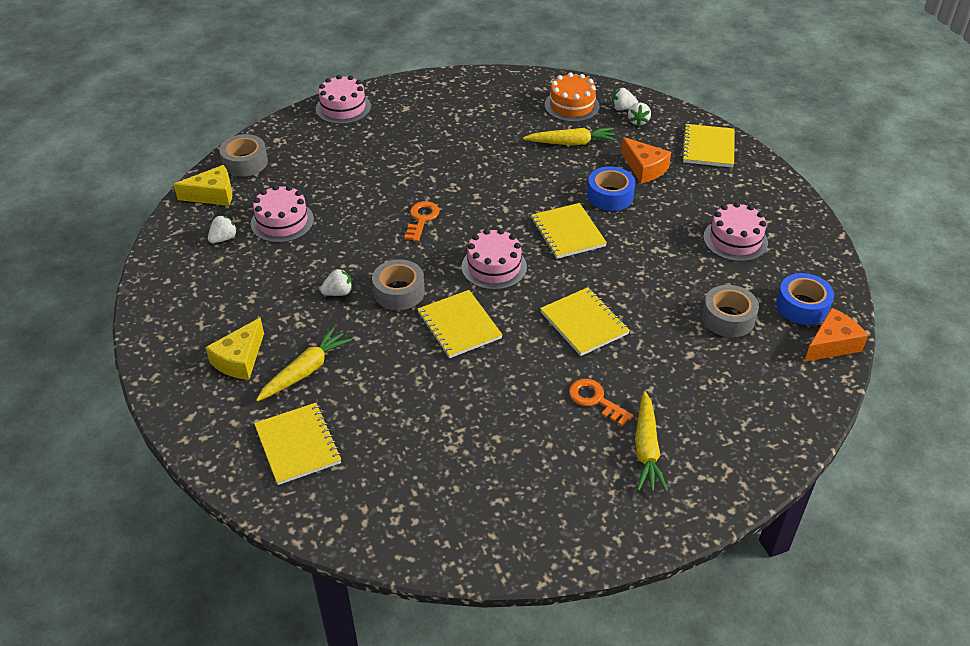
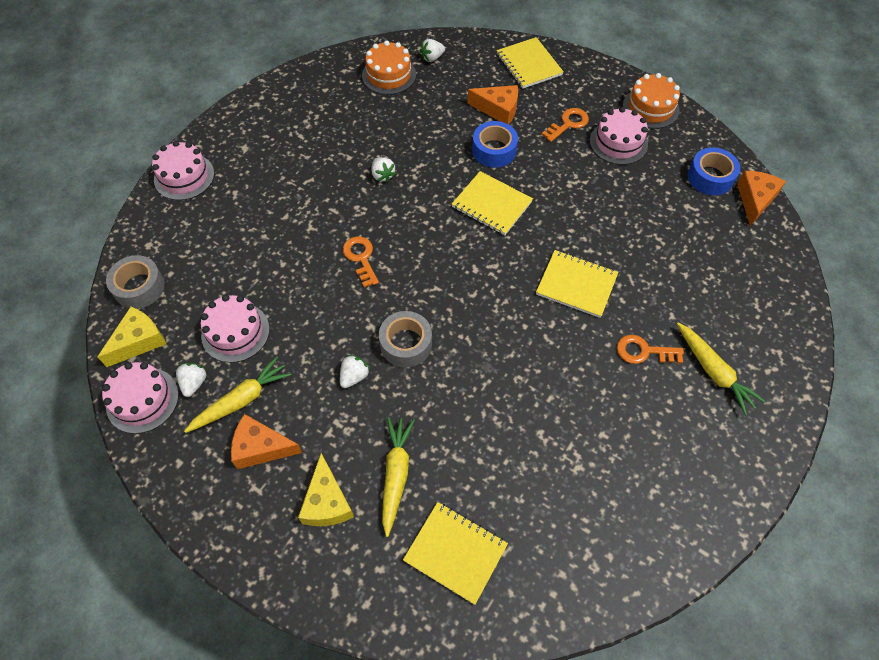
camera: 35 degrees left, 15 degrees up
(229, 301) = (261, 447): none -> orange cheese
(459, 326) = (484, 347): yellow notebook -> none
(494, 267) = (462, 272): pink cake -> pink cake (142, 400)
(571, 143) = (420, 113): yellow carrot -> yellow carrot (241, 400)
(638, 121) = (455, 65): white strawberry -> white strawberry (382, 175)
(700, 205) = (568, 124): none -> orange key
(728, 318) = (671, 218): grey tape -> none
(797, 227) = (650, 108): none -> orange cake

